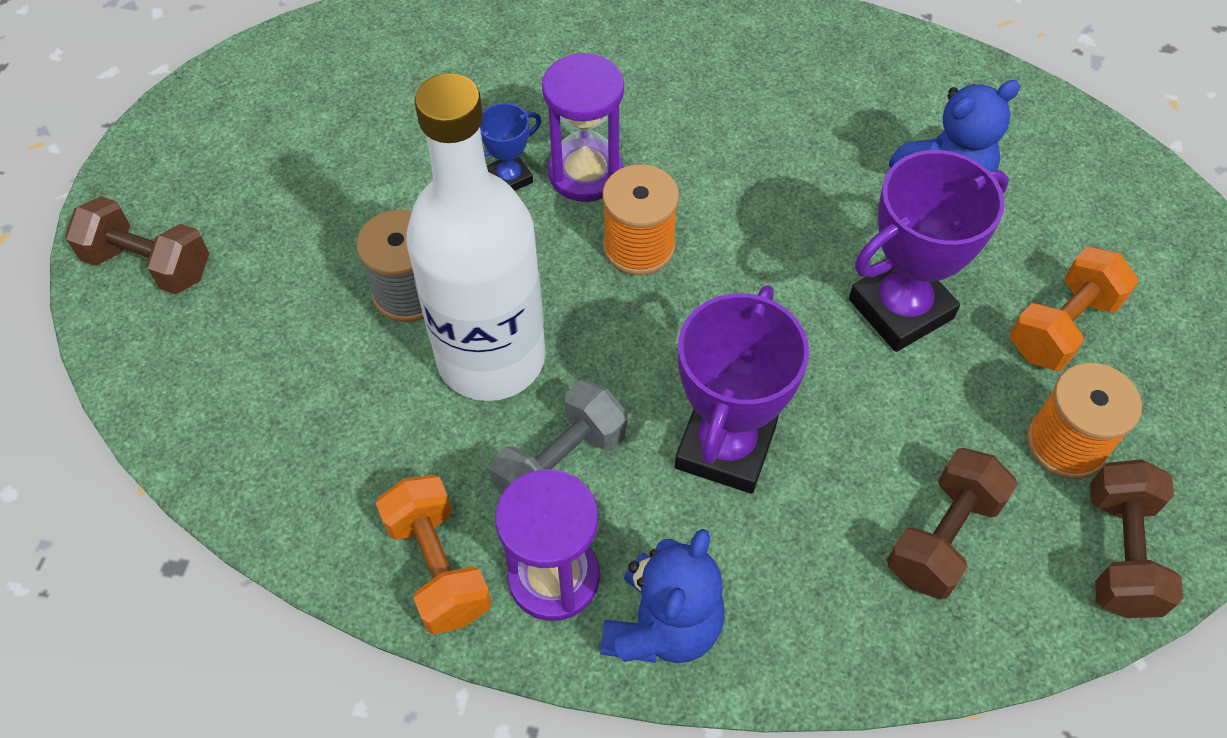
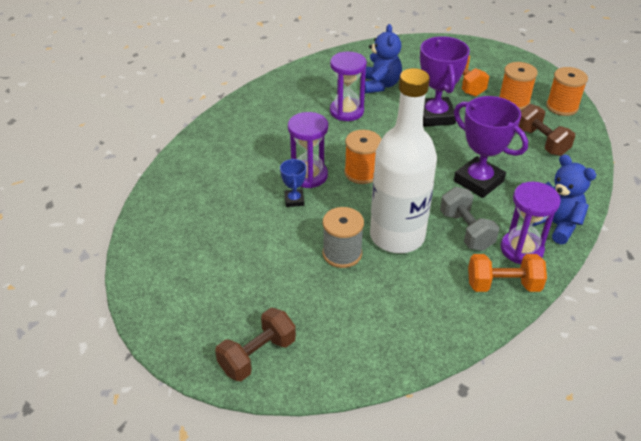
camera: 65 degrees left, 15 degrees down
(814, 159) = (346, 111): none -> purple hourglass
(1120, 553) = (562, 107): brown dumbbell -> orange spool

